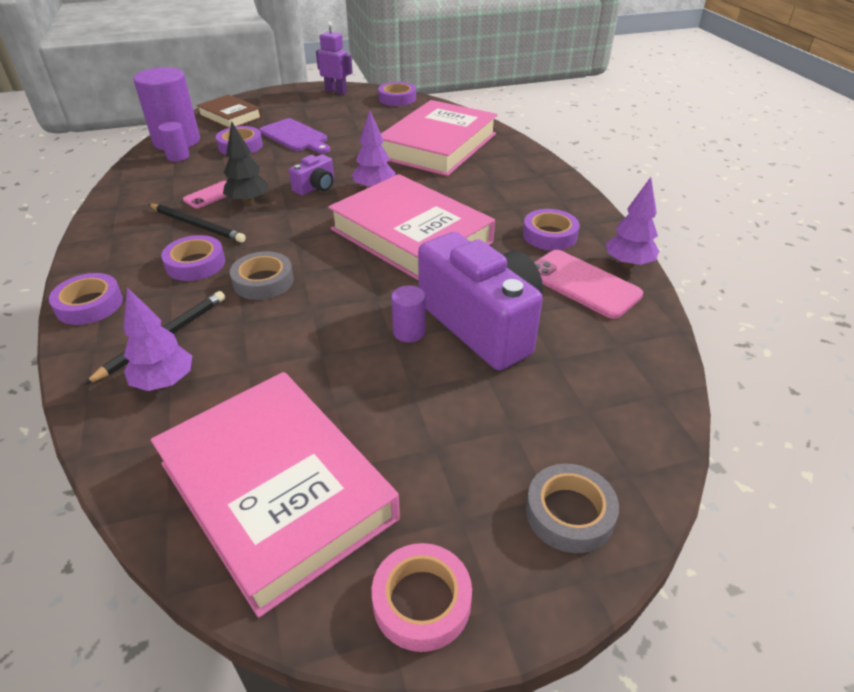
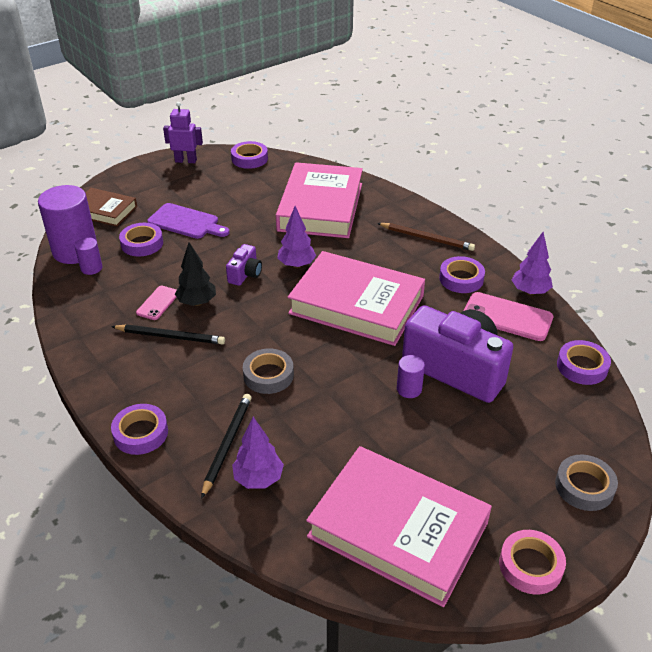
camera: 20 degrees left, 0 degrees up
(195, 264) = (199, 373): purple tape -> purple tape (582, 366)
(534, 191) = (427, 238): none -> brown pencil

